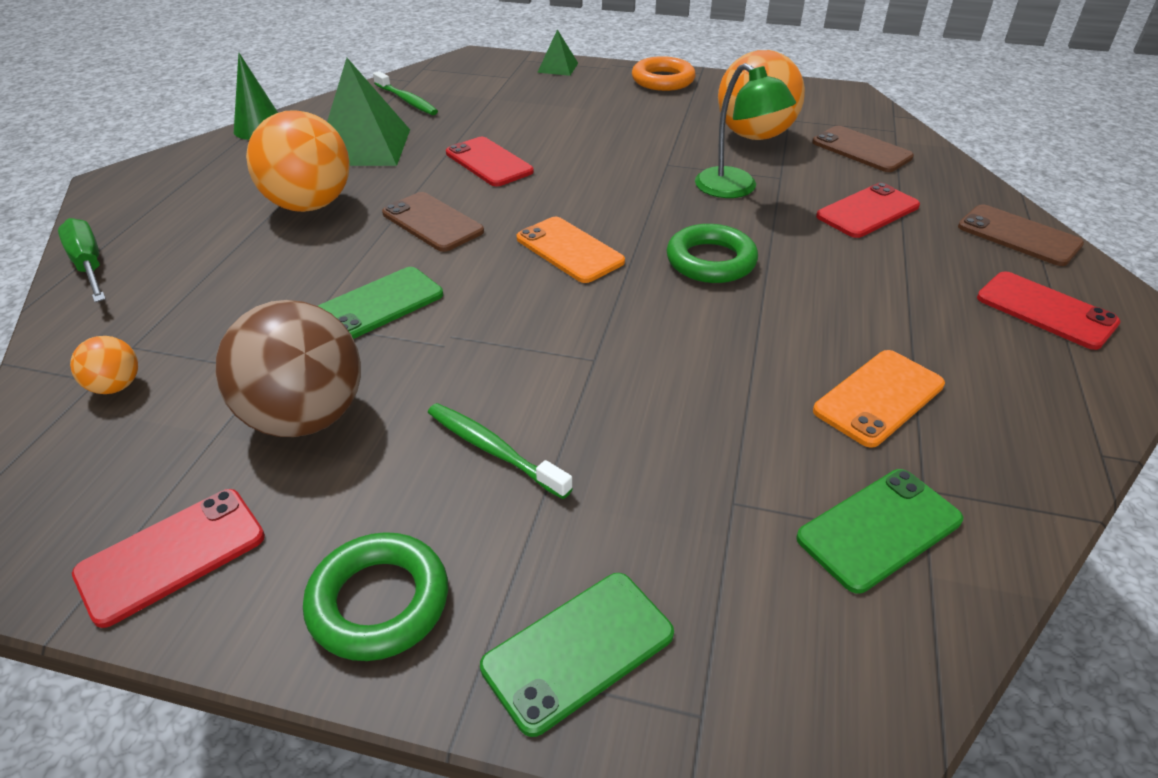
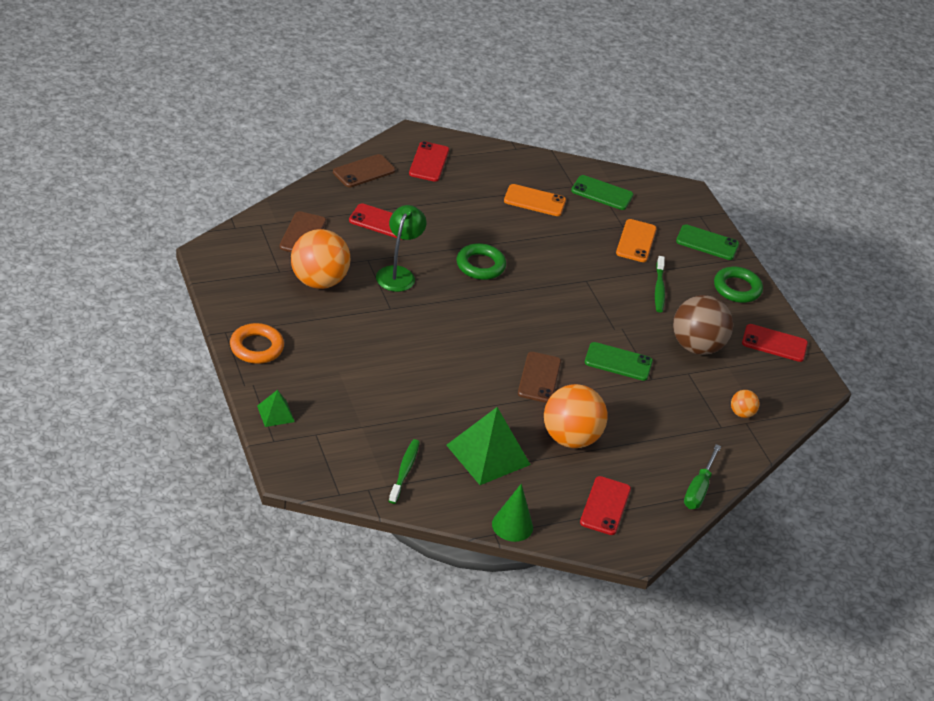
camera: 130 degrees left, 0 degrees up
(489, 162) = (455, 385): red phone -> red phone (605, 506)
(569, 250) = (516, 316): orange phone -> orange phone (636, 241)
(1018, 236) = (364, 171): brown phone -> brown phone turned 45 degrees clockwise

